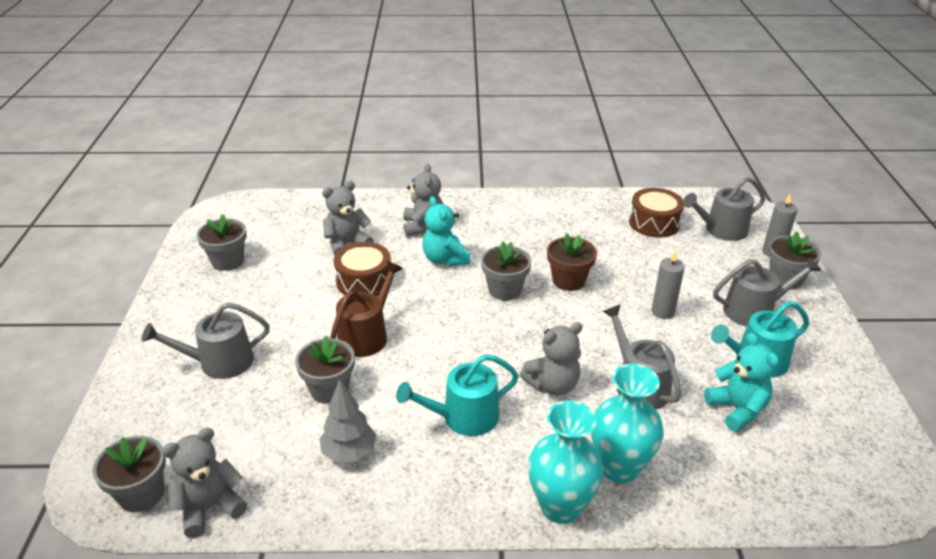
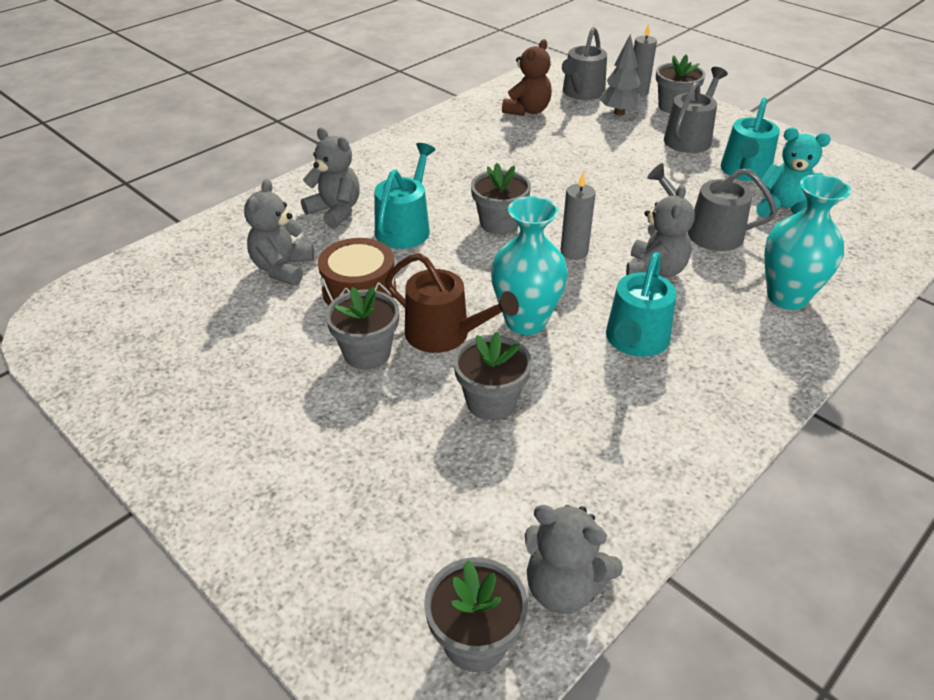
camera: 45 degrees left, 5 degrees up
(210, 507) = (563, 587): grey teddy bear -> grey teddy bear turned 75 degrees counterclockwise
(219, 362) = (335, 460): grey watering can -> none
(227, 261) = (164, 362): grey flower pot -> grey flower pot (367, 353)
(349, 453) = (599, 437): grey tree -> grey tree (619, 113)
(366, 335) = (444, 334): brown watering can -> brown watering can turned 135 degrees clockwise
(445, 259) = (405, 228): turquoise teddy bear -> turquoise watering can
(560, 506) = (799, 351): turquoise vase -> turquoise vase (525, 321)
(568, 281) = (537, 187): brown flower pot -> none
(654, 223) = (527, 111): brown drum -> brown teddy bear
(663, 312) = (638, 172): grey candle -> grey candle (574, 252)

